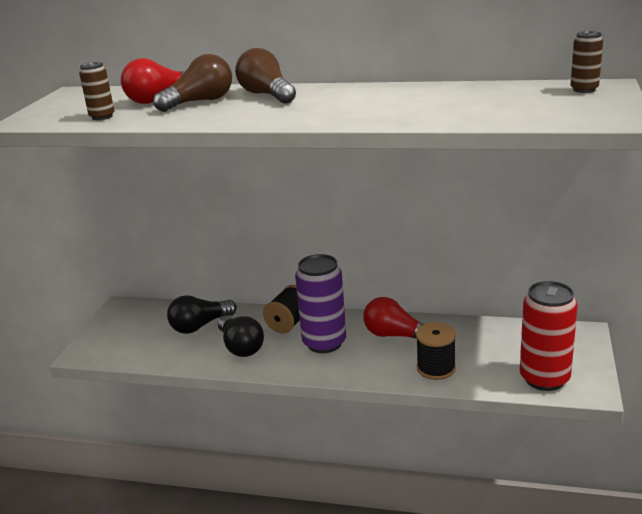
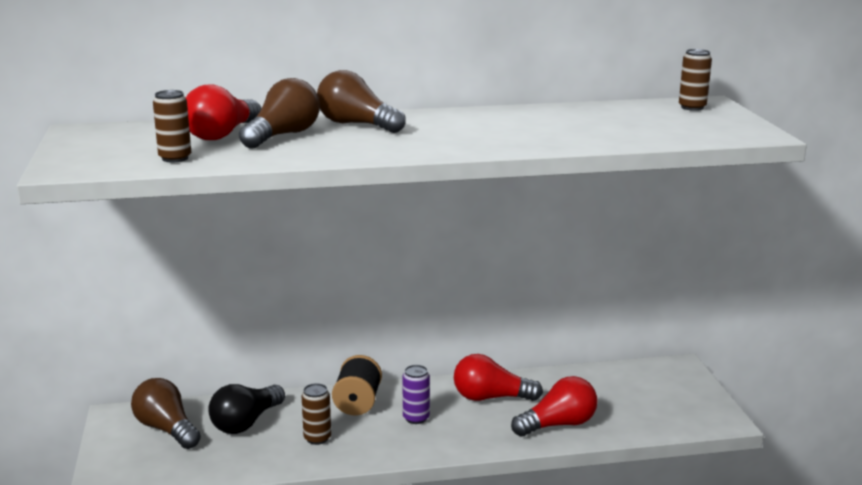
camera: 25 degrees left, 5 degrees down
(145, 322) = (166, 429): none -> brown light bulb
(241, 347) = (317, 438): black light bulb -> brown can
(324, 343) = (416, 418): purple can -> purple can, size x0.50
(436, 368) = (558, 424): black spool -> red light bulb
(544, 378) = (673, 416): red can -> none

